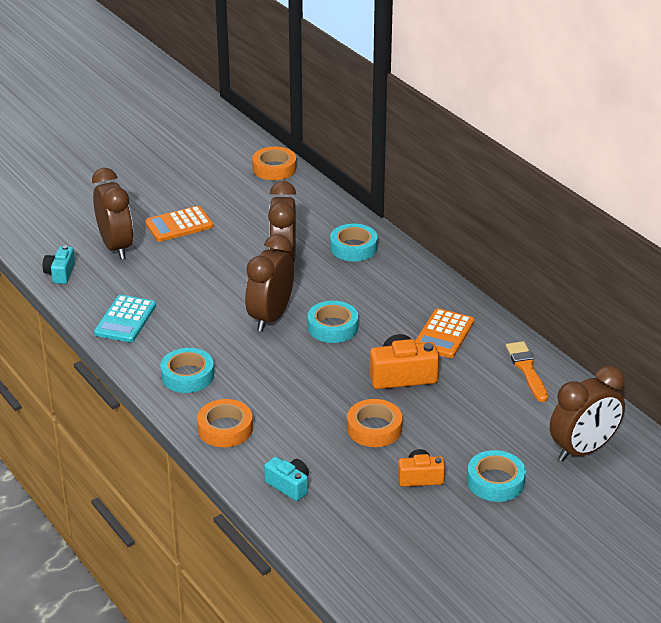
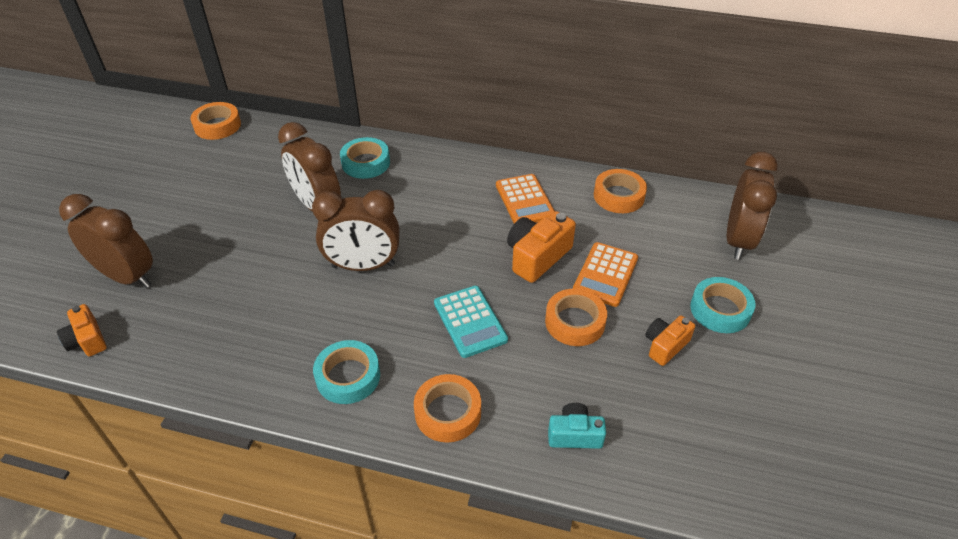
camera: 40 degrees left, 10 degrees up
(60, 273) = (87, 340): turquoise camera -> orange camera
(125, 319) = (217, 352): turquoise calculator -> turquoise calculator (470, 321)
(179, 225) = (175, 220): orange calculator -> orange calculator (605, 274)
(270, 317) = (363, 266): brown clock -> brown clock turned 75 degrees counterclockwise
(332, 327) = (429, 244): turquoise tape -> none
(527, 369) = (618, 196): orange brush -> orange tape

